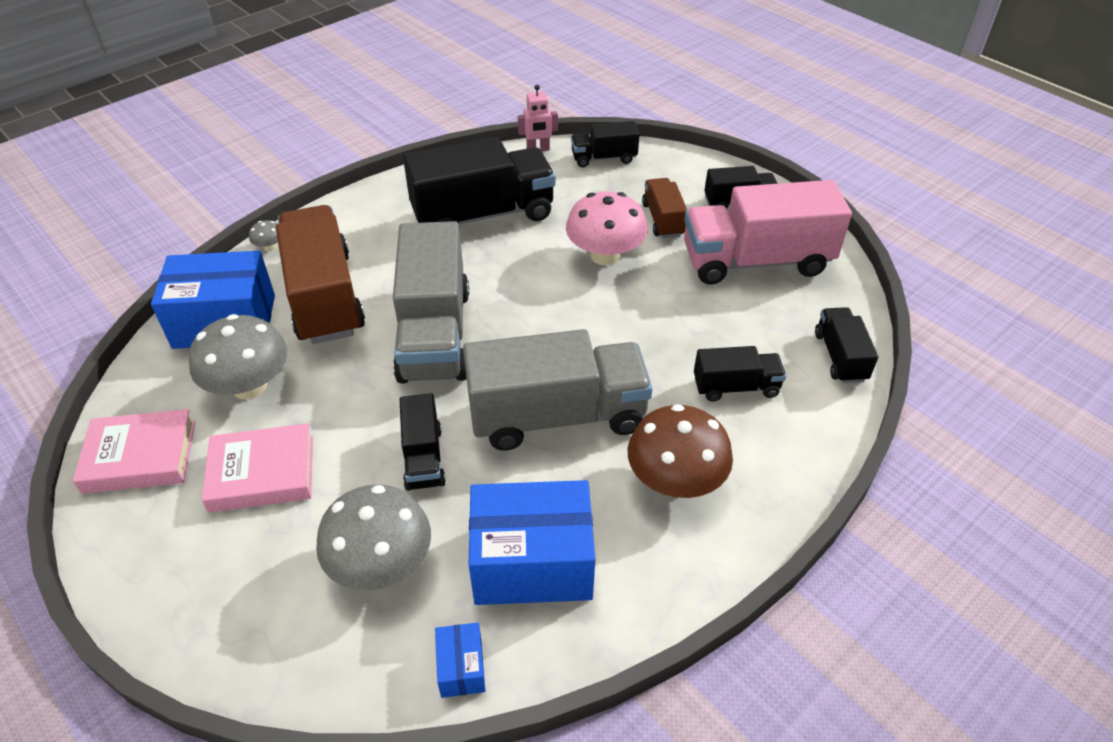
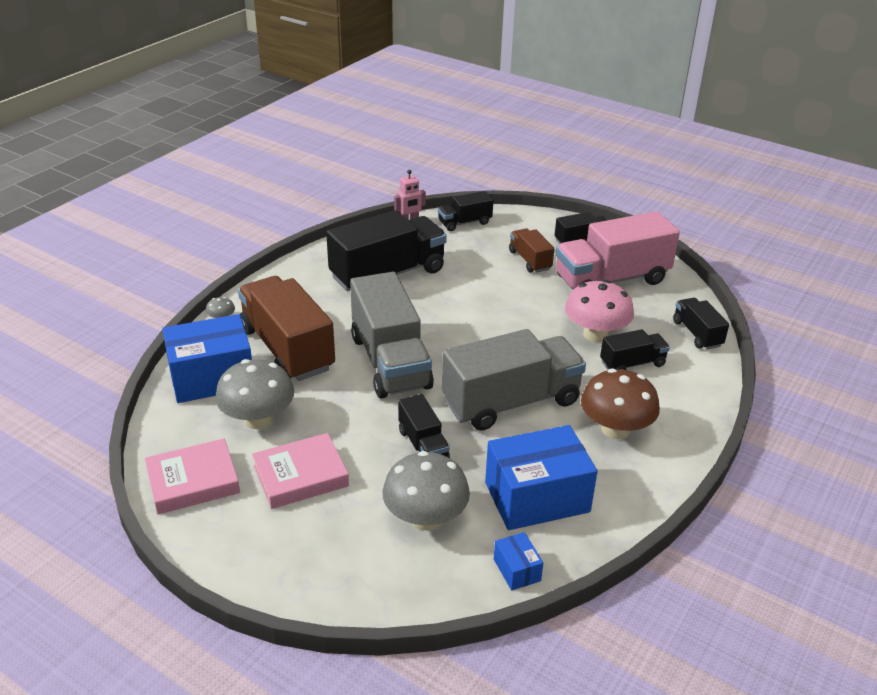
camera: 15 degrees left, 10 degrees down
(605, 255) = (497, 290): pink mushroom -> pink mushroom (595, 334)

